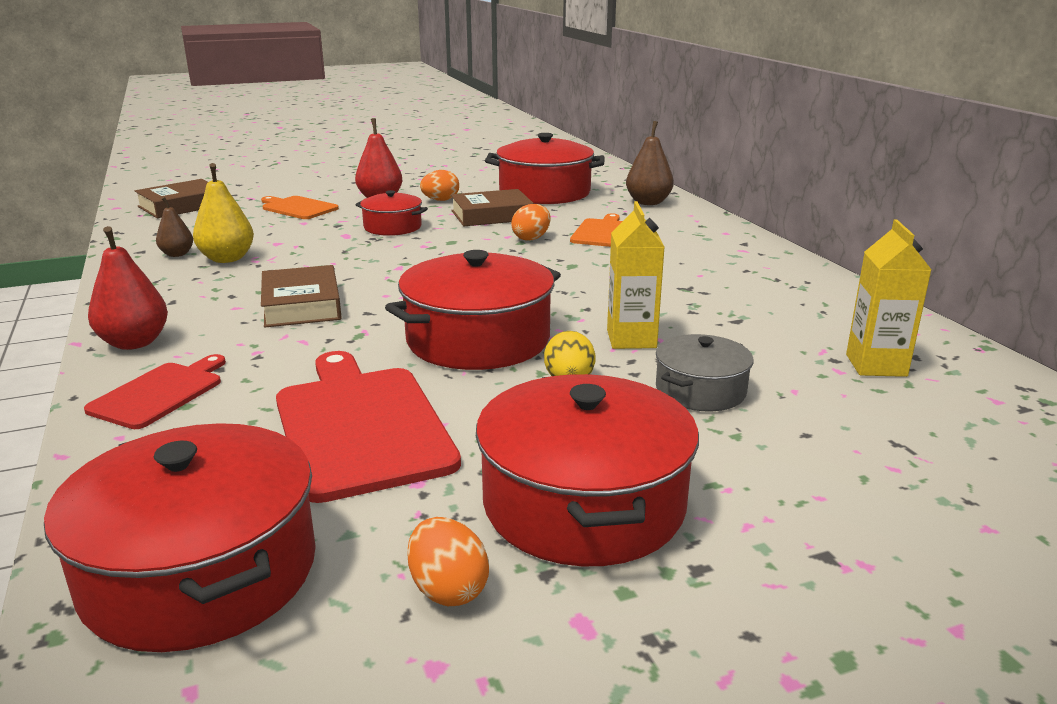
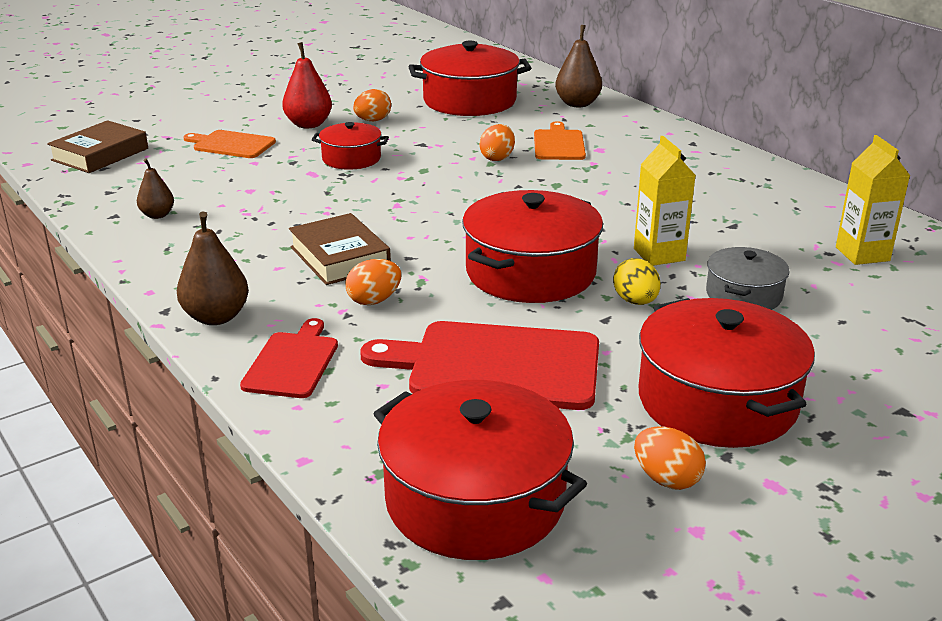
camera: 15 degrees left, 5 degrees up
(134, 343) = (216, 317): red pear -> brown pear
(227, 259) = (216, 214): yellow pear -> none
(296, 346) = (374, 300): none -> orange egg
(361, 426) = (496, 365): red cutting board -> red cutting board turned 45 degrees counterclockwise
(491, 215) = (438, 134): brown book -> none

